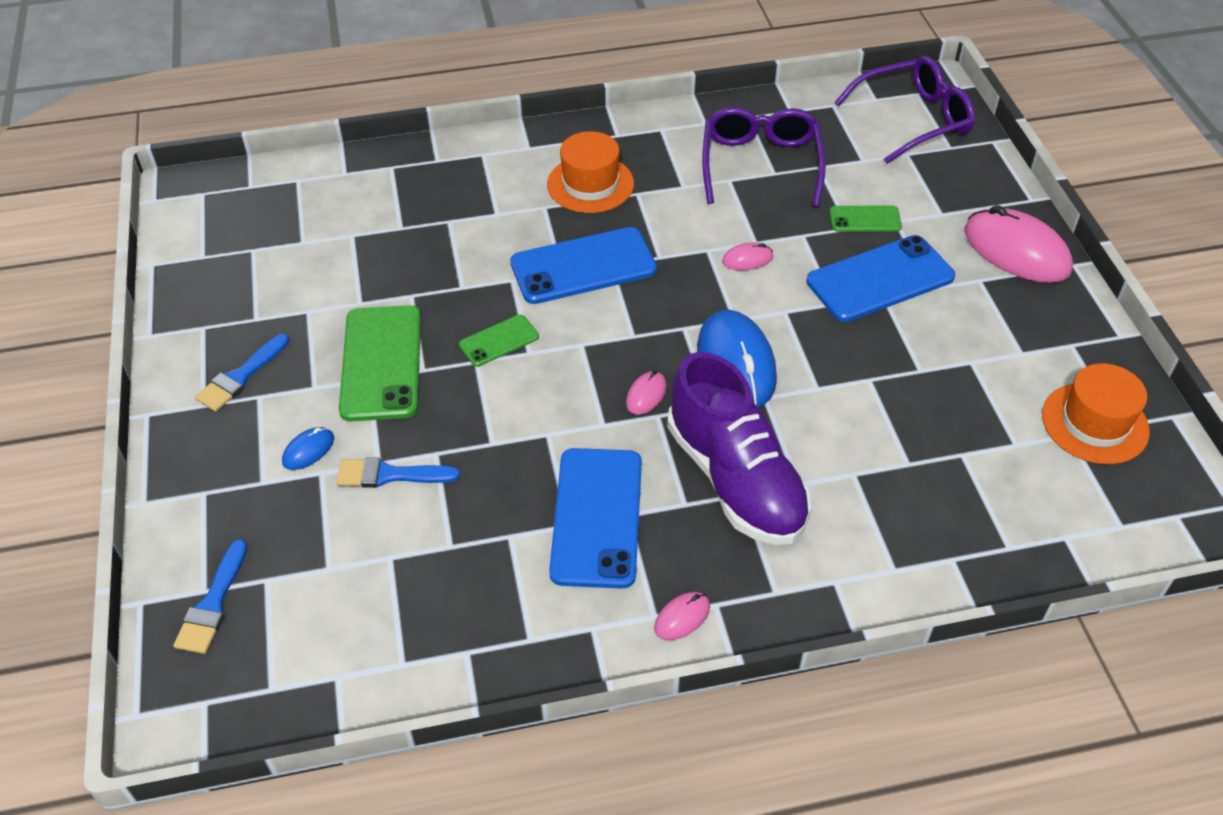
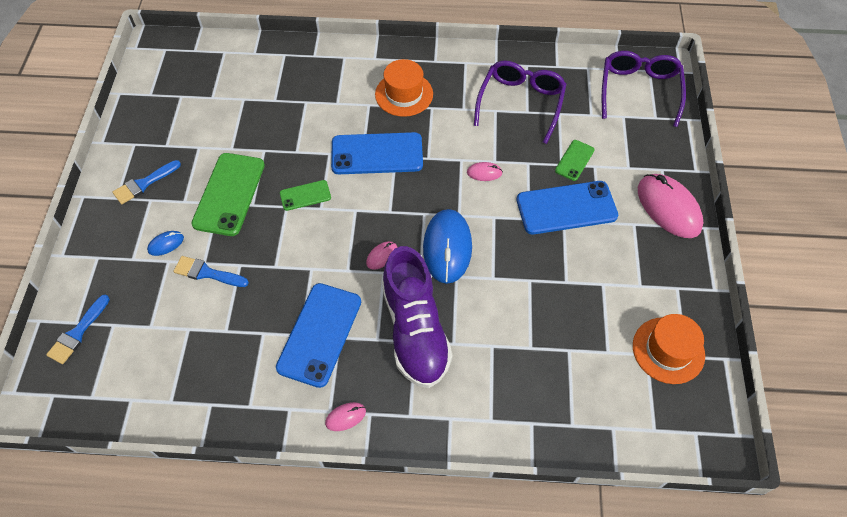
camera: 15 degrees right, 10 degrees up
(865, 219) = (574, 160): green phone -> green phone turned 75 degrees counterclockwise
(914, 119) = (639, 90): purple glasses -> purple glasses turned 75 degrees counterclockwise

